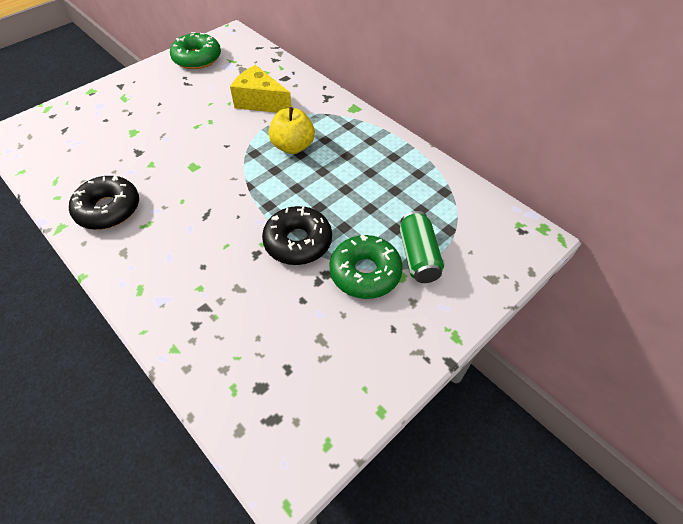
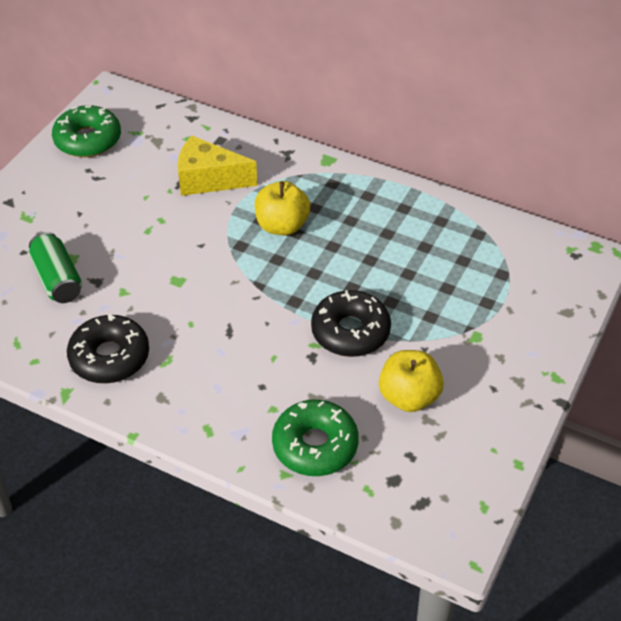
camera: 20 degrees left, 5 degrees down
(315, 313) = (409, 397): none -> yellow apple
(365, 273) = (438, 343): green donut -> green donut (315, 445)
(418, 256) = (484, 310): green can -> green can (58, 279)

